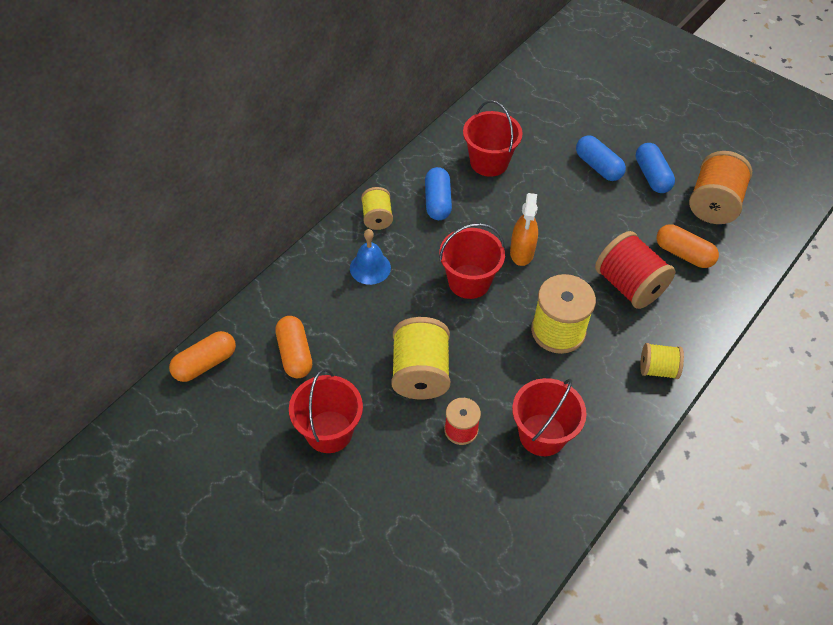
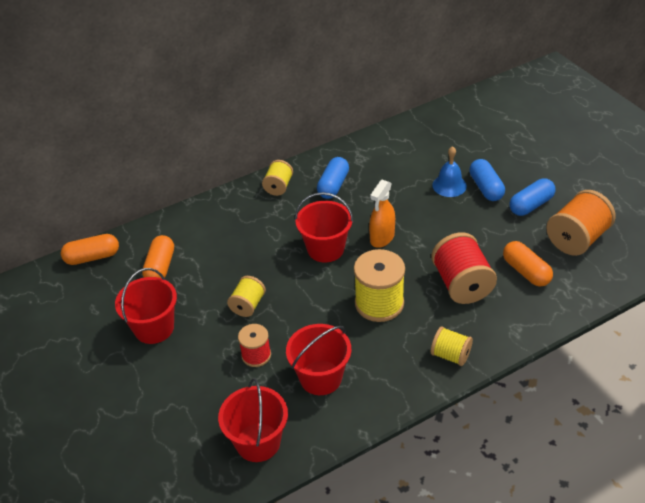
camera: 25 degrees right, 10 degrees down
(370, 268) = (252, 221): blue bell -> blue bell (449, 185)
(420, 373) = (248, 305): yellow spool -> yellow spool, size x0.58
(489, 162) = (392, 166): red bucket -> red bucket (258, 442)
(652, 176) = (531, 205): blue capsule -> blue capsule turned 45 degrees clockwise

